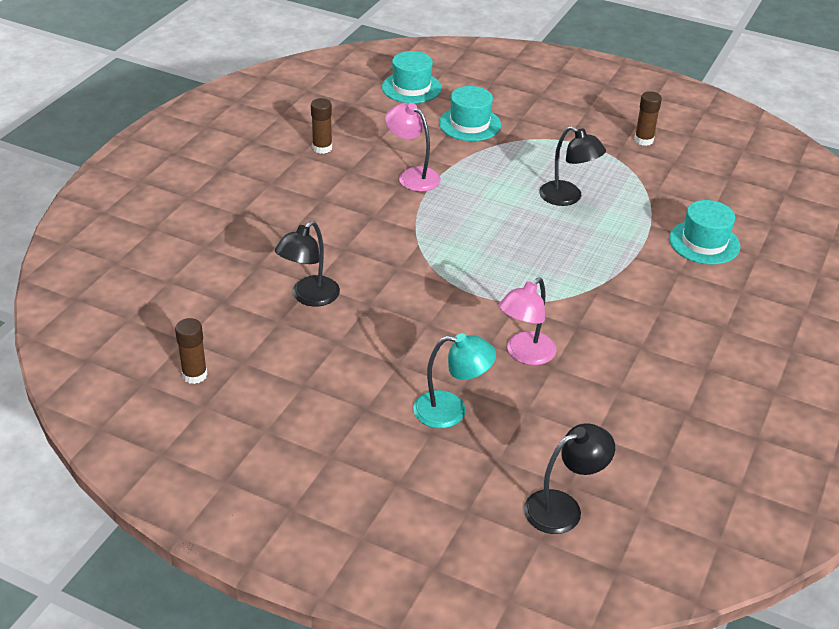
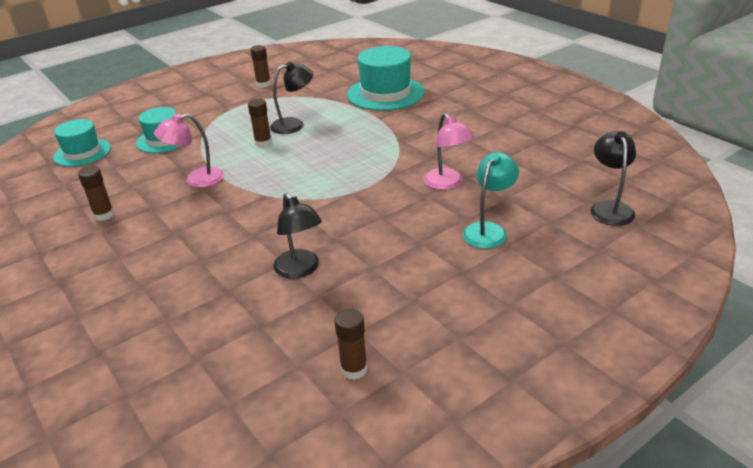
camera: 60 degrees left, 5 degrees down
(512, 191) = (263, 143): none -> brown glue stick
(704, 242) = (385, 93): turquoise hat -> turquoise hat, size x1.56

